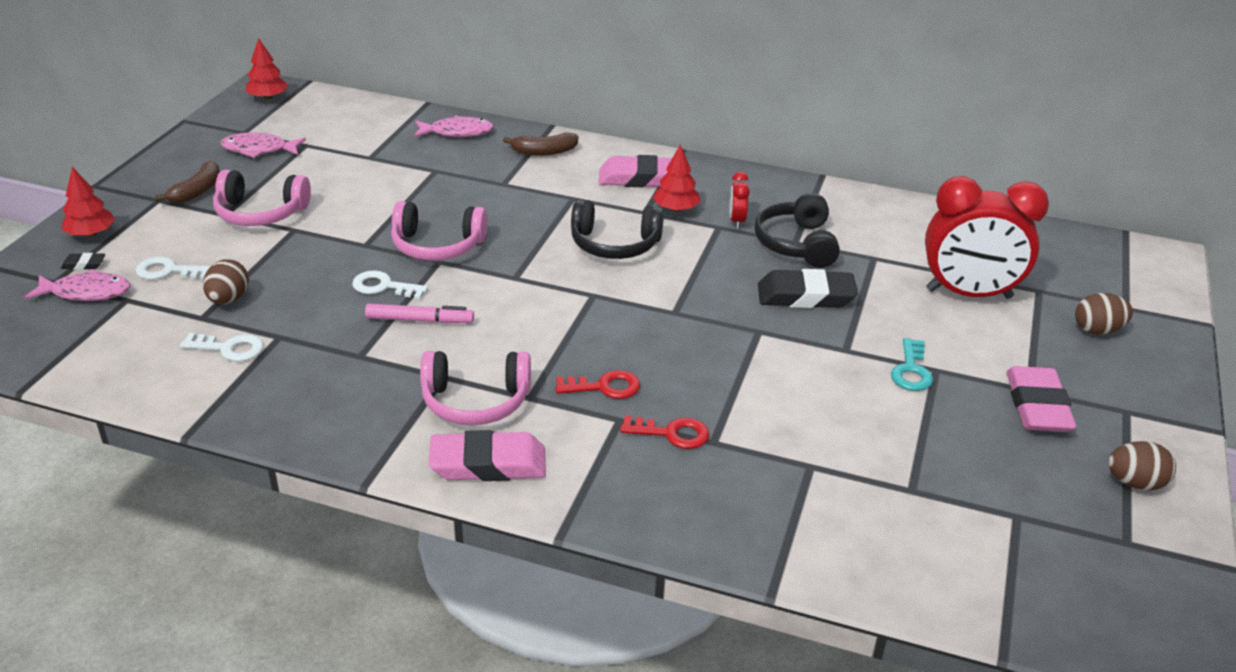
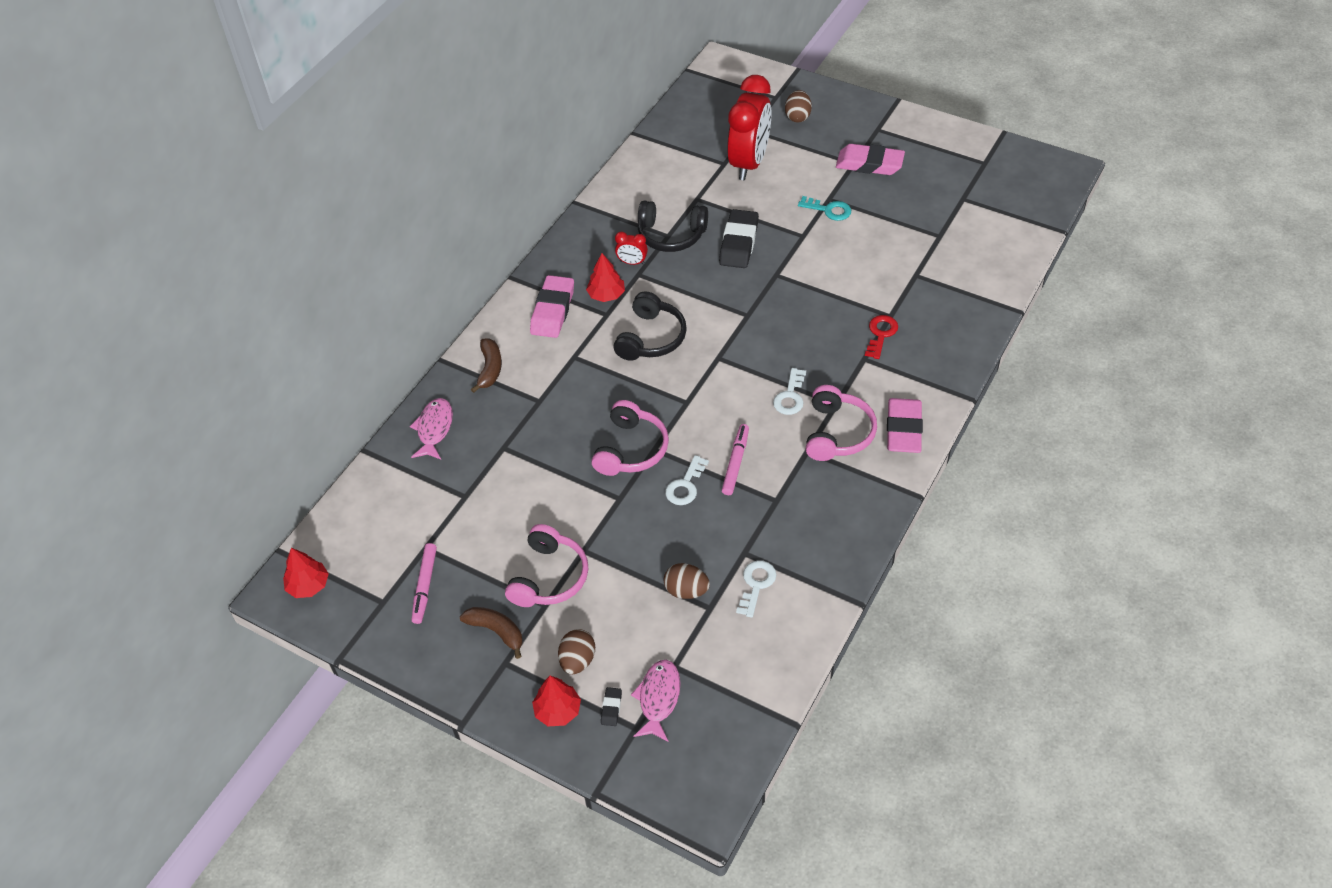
camera: 75 degrees left, 15 degrees up
(168, 271) = (635, 639): white key -> white key (790, 396)
(259, 149) = (425, 586): pink fish -> pink marker
(604, 387) = (829, 362): red key -> none
(1135, 483) = (939, 145): brown egg -> brown egg (577, 660)

